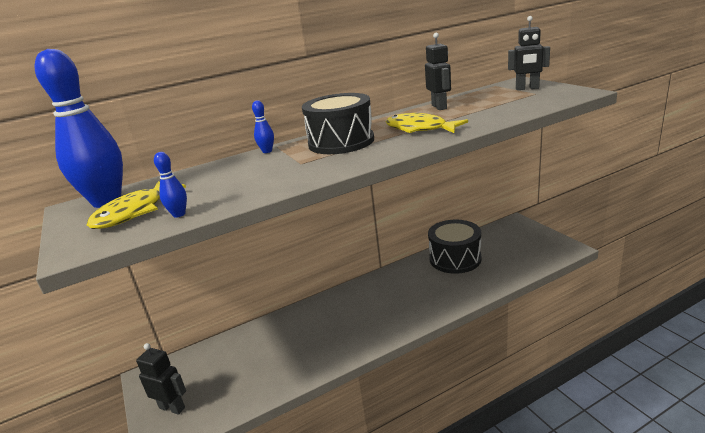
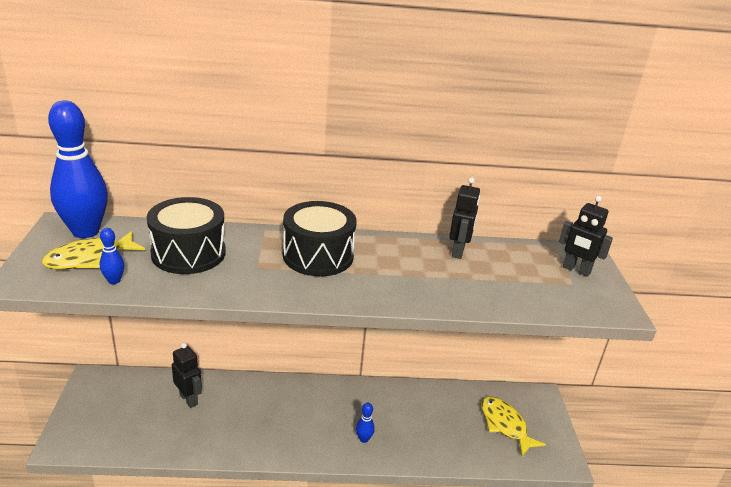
camera: 20 degrees right, 5 degrees up
(172, 407) = (89, 420): black robot -> black robot (189, 399)
(267, 151) = (251, 233): blue bowling pin -> blue bowling pin (364, 439)
(419, 129) = (400, 277): yellow fish -> yellow fish (505, 425)
(455, 259) = (437, 406): black drum -> black drum (188, 253)

